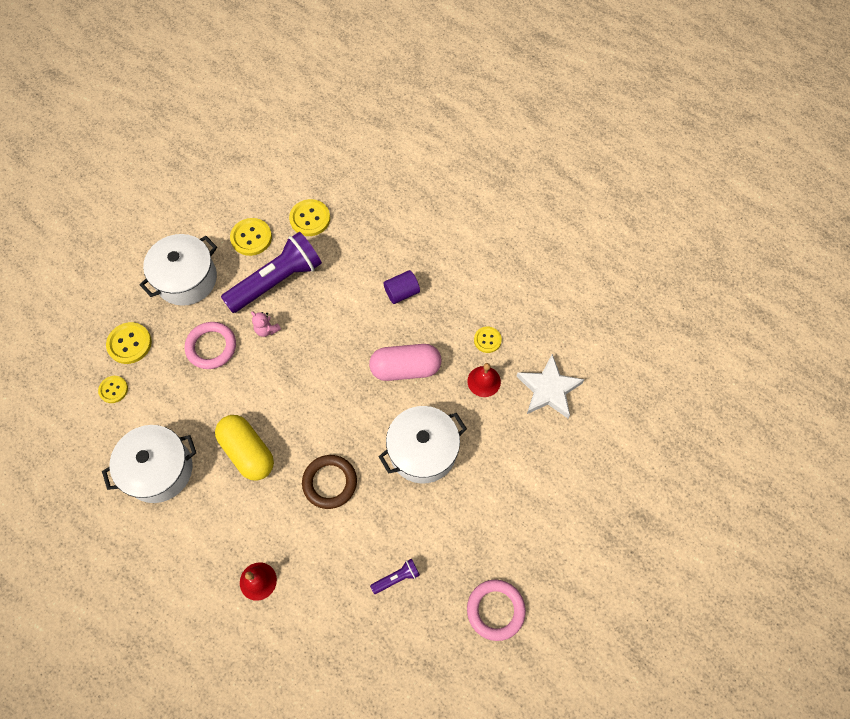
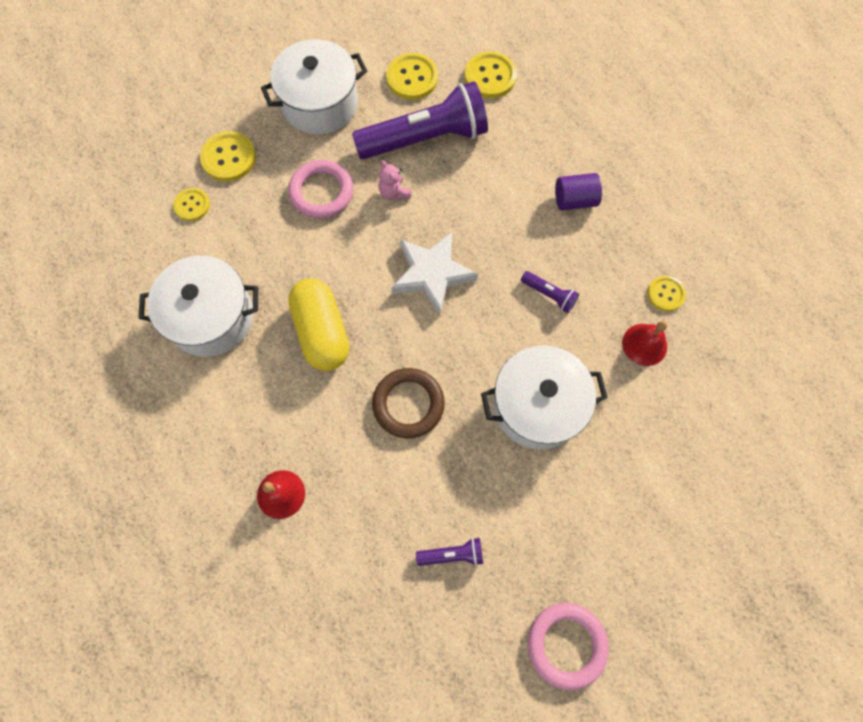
camera: 20 degrees right, 5 degrees up
(405, 368) = (549, 295): pink capsule -> purple flashlight
(548, 389) = (727, 383): white star -> white star (432, 274)

